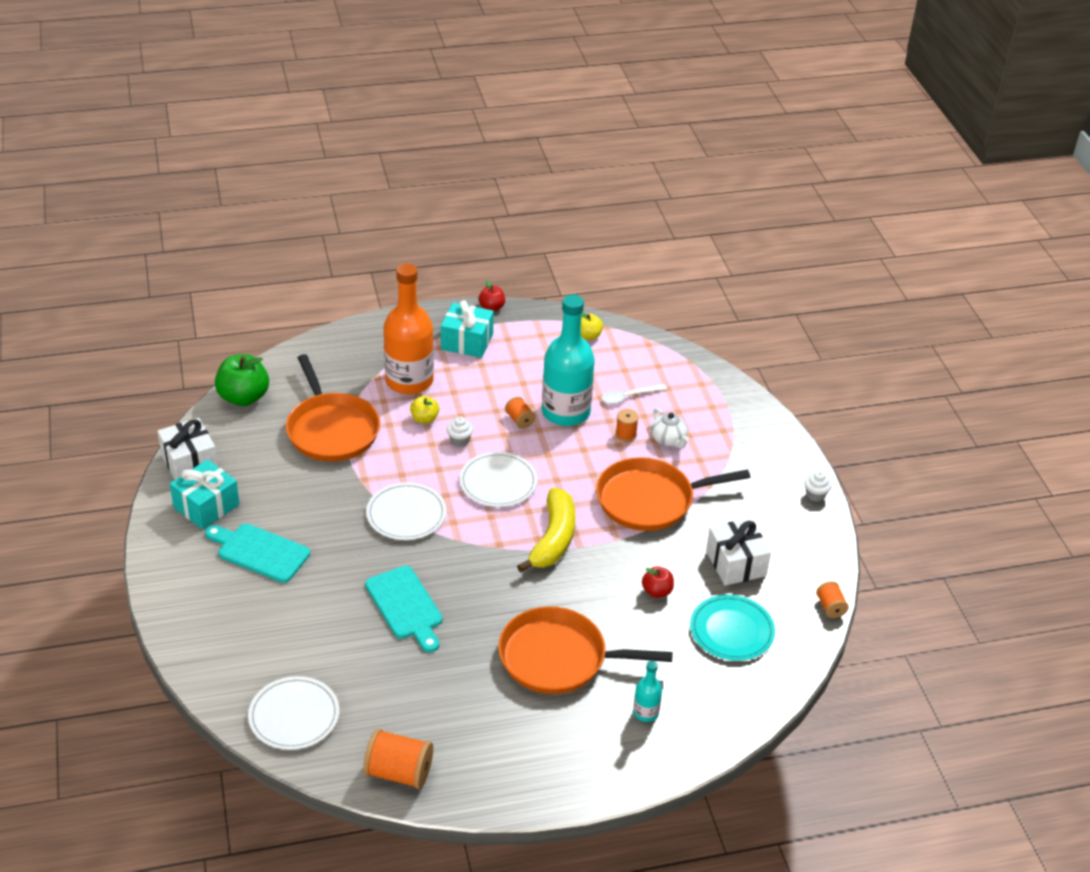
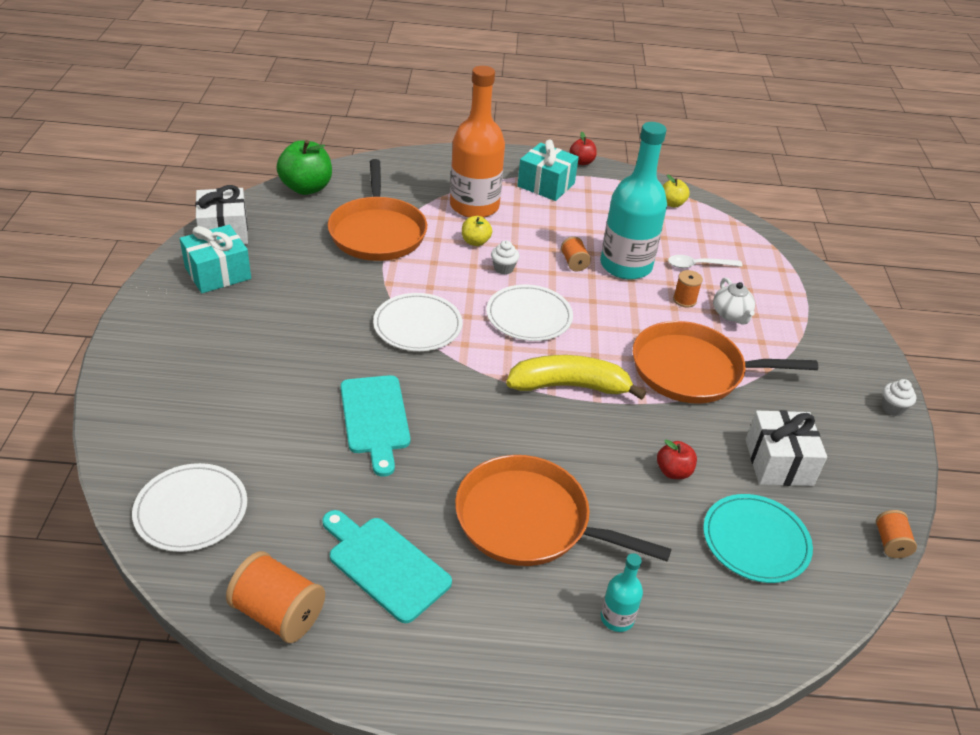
camera: 15 degrees right, 0 degrees up
(260, 552) = (247, 327): turquoise cutting board -> turquoise cutting board (385, 565)
(553, 539) = (569, 386): yellow banana -> yellow banana turned 120 degrees counterclockwise

